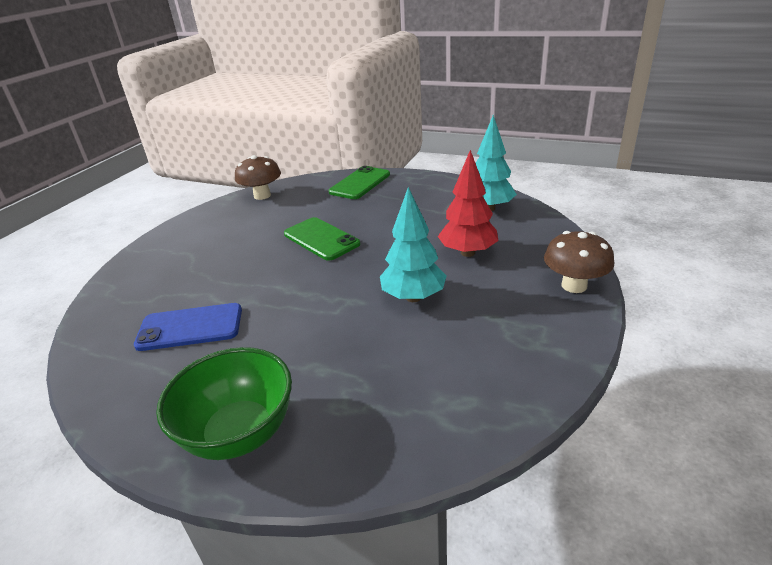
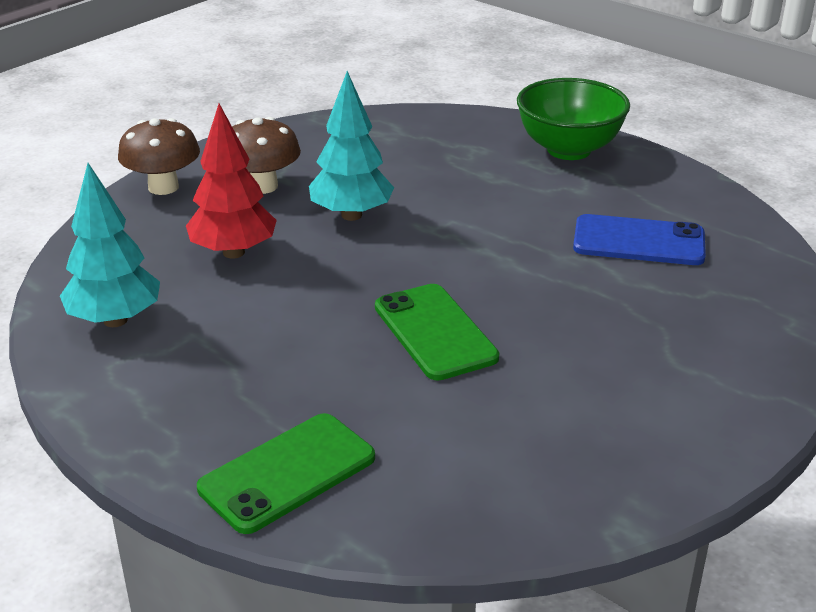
camera: 165 degrees left, 0 degrees up
(262, 195) = (535, 501): brown mushroom -> brown mushroom (262, 186)

